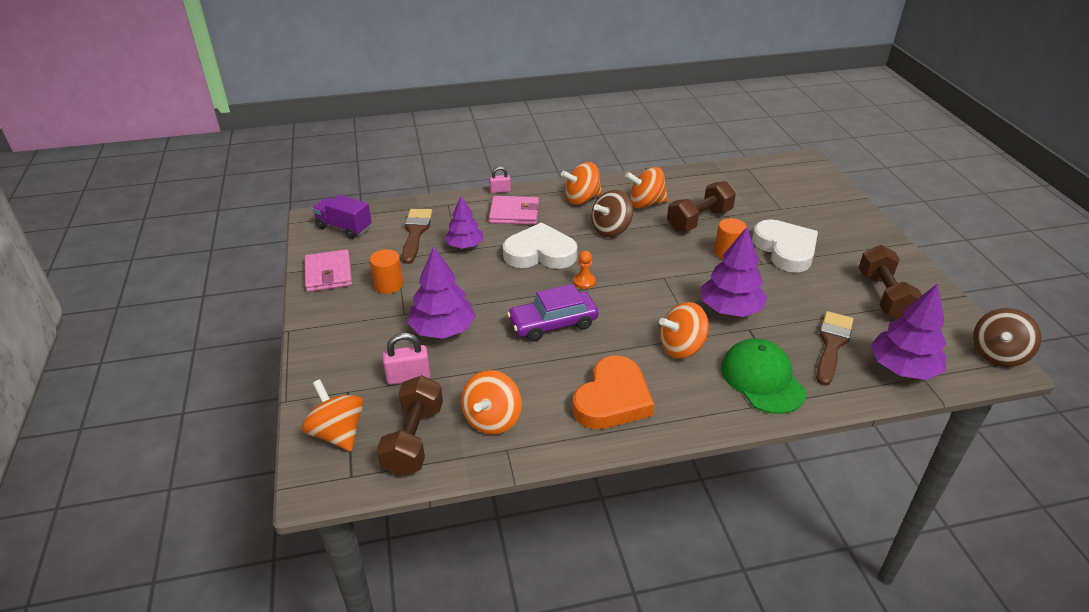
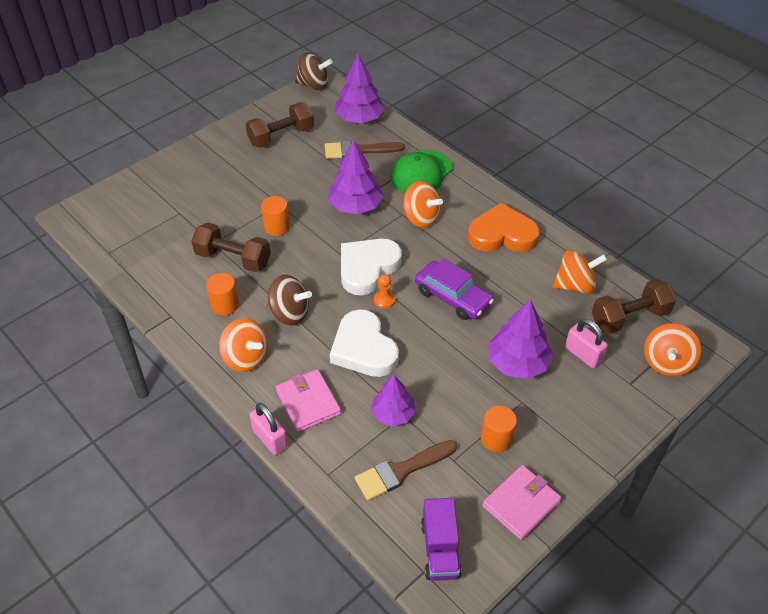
camera: 120 degrees left, 10 degrees up
(500, 191) = (270, 439): pink padlock -> pink padlock, size x1.57
(646, 203) = (225, 305): orange spinning top -> orange cylinder
(785, 249) = (249, 196): white heart -> white heart (367, 268)

